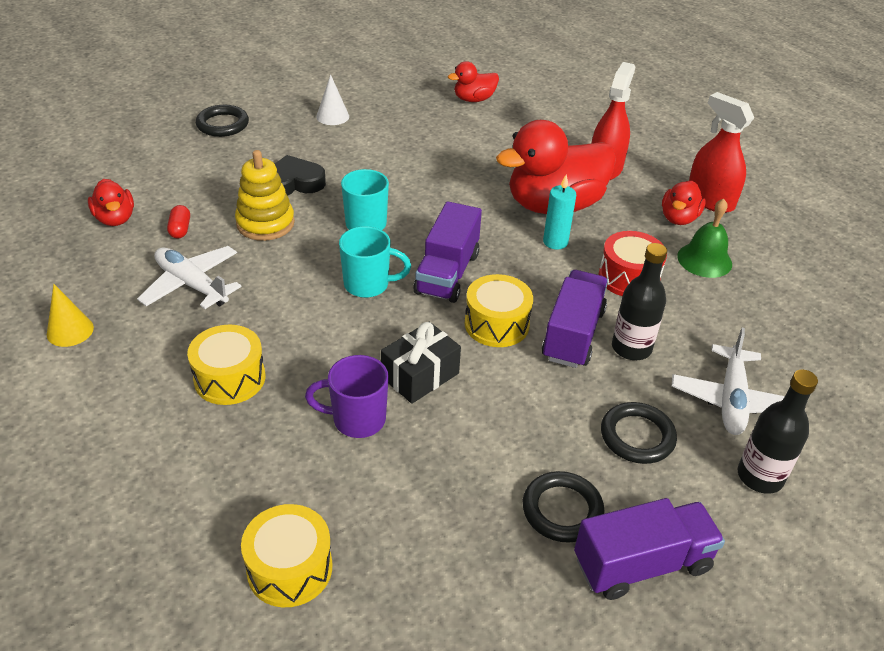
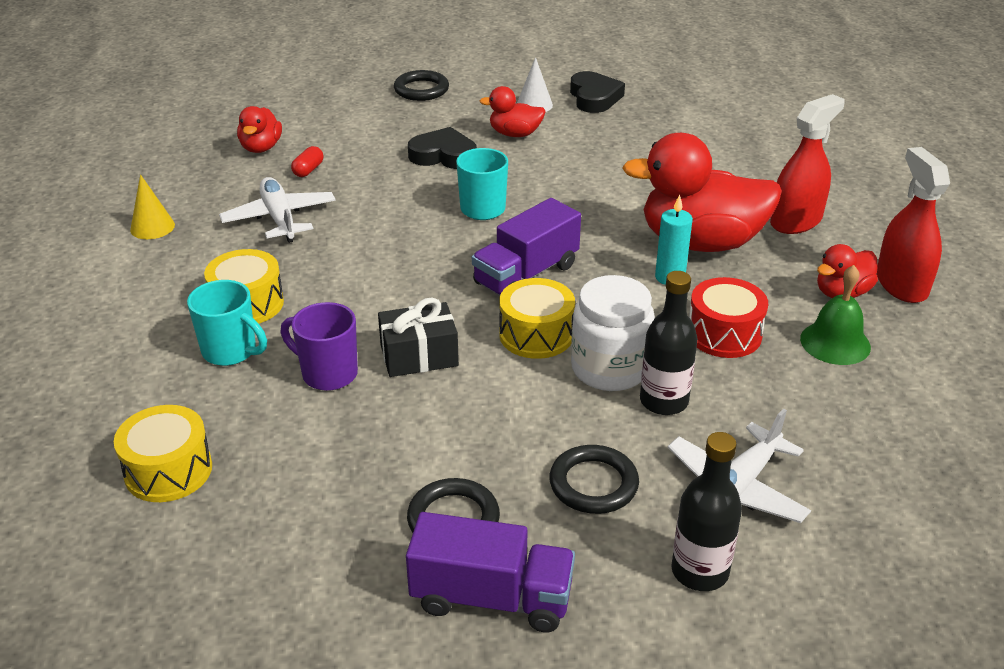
camera: 30 degrees right, 5 degrees down
(265, 223) = (388, 184): yellow stacking toy -> none
(368, 285) = (438, 263): turquoise mug -> turquoise mug (231, 351)
(376, 98) = (594, 97): none -> black heart
(474, 99) = (701, 120): red duck -> red duck (515, 134)
(573, 334) = (609, 369): purple truck -> white jar

